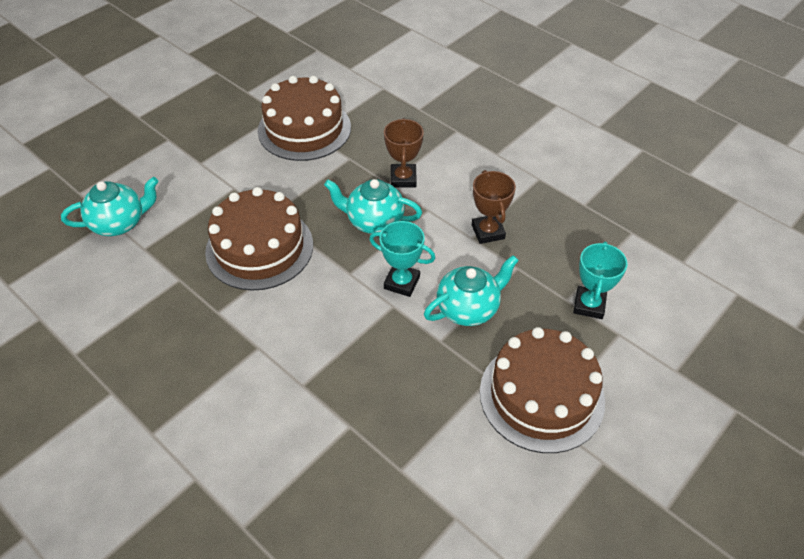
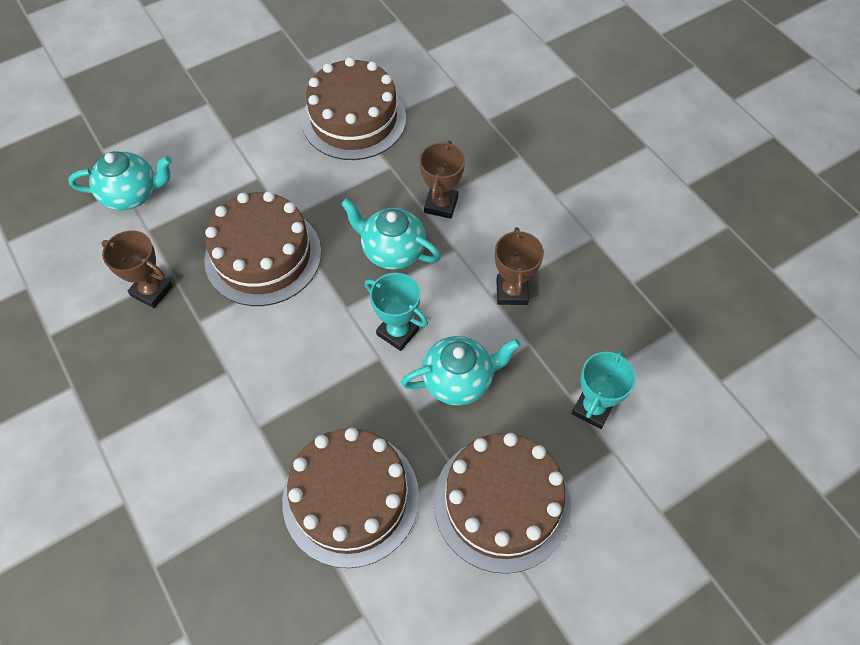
camera: 15 degrees right, 10 degrees up
(164, 297) = (152, 291): none -> brown trophy
(408, 424) = (350, 498): none -> brown cake

